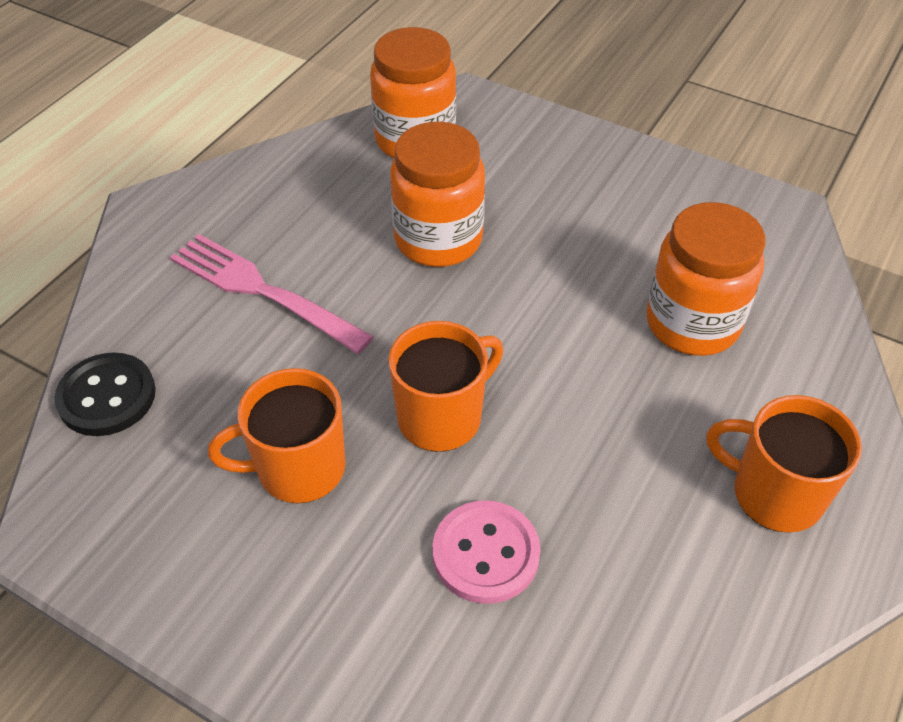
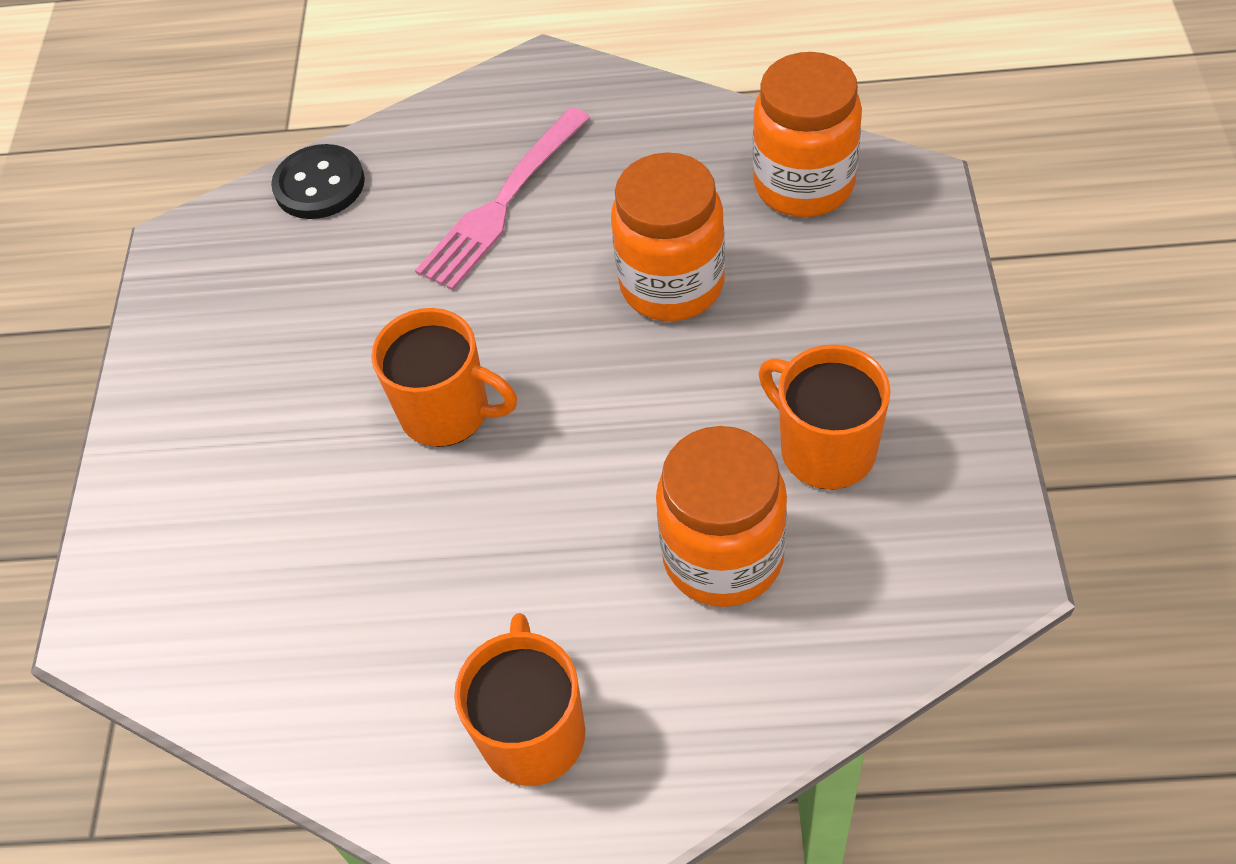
camera: 65 degrees right, 5 degrees up
(263, 291) = (503, 203): pink fork -> pink fork turned 150 degrees counterclockwise
(298, 468) = (326, 346): orange mug -> orange mug (824, 449)
(486, 553) = (319, 524): pink button -> none

